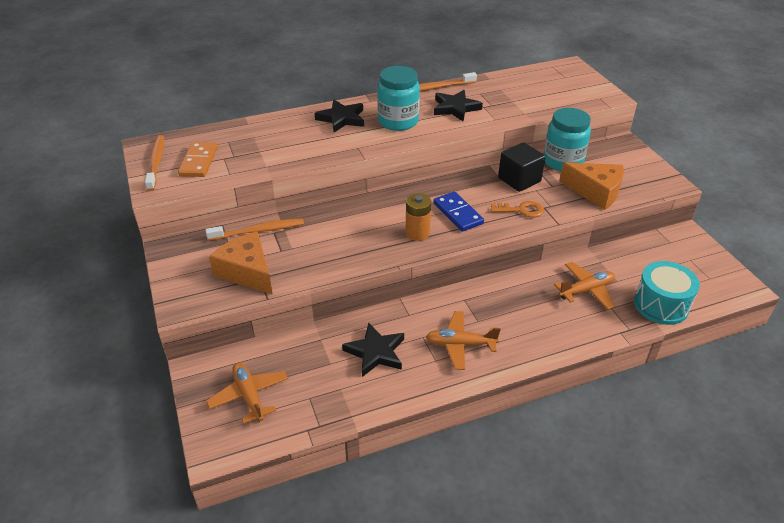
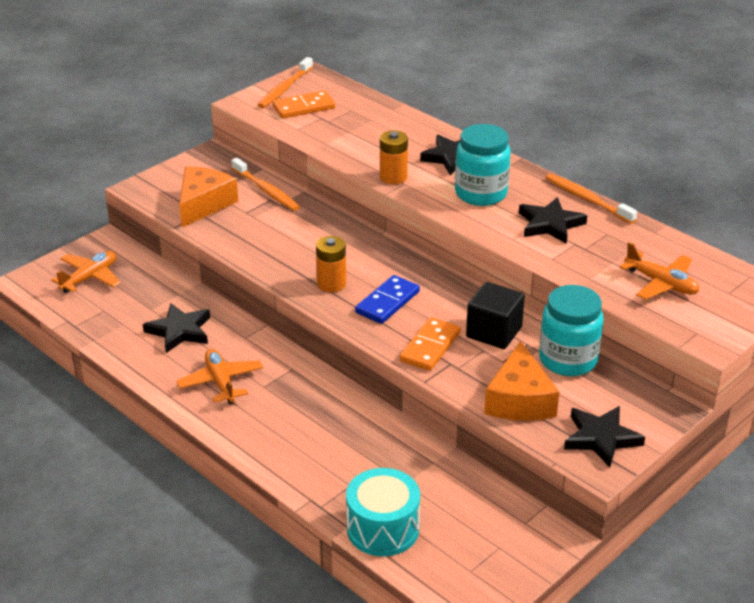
camera: 65 degrees right, 5 degrees down
(156, 163) = (285, 88): orange toothbrush -> orange toothbrush turned 150 degrees clockwise
(345, 149) = (393, 177): none -> orange battery
(521, 210) = (430, 347): orange key -> orange domino
(586, 290) = (368, 459): orange plane -> orange plane (661, 283)
(644, 174) = (601, 438): none -> black star

